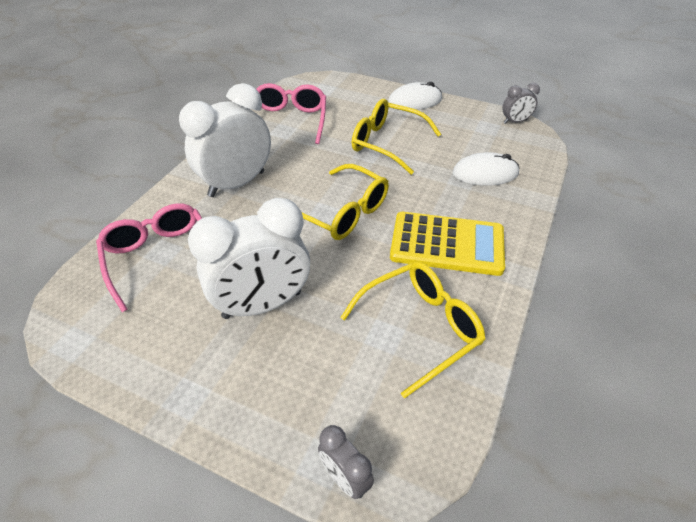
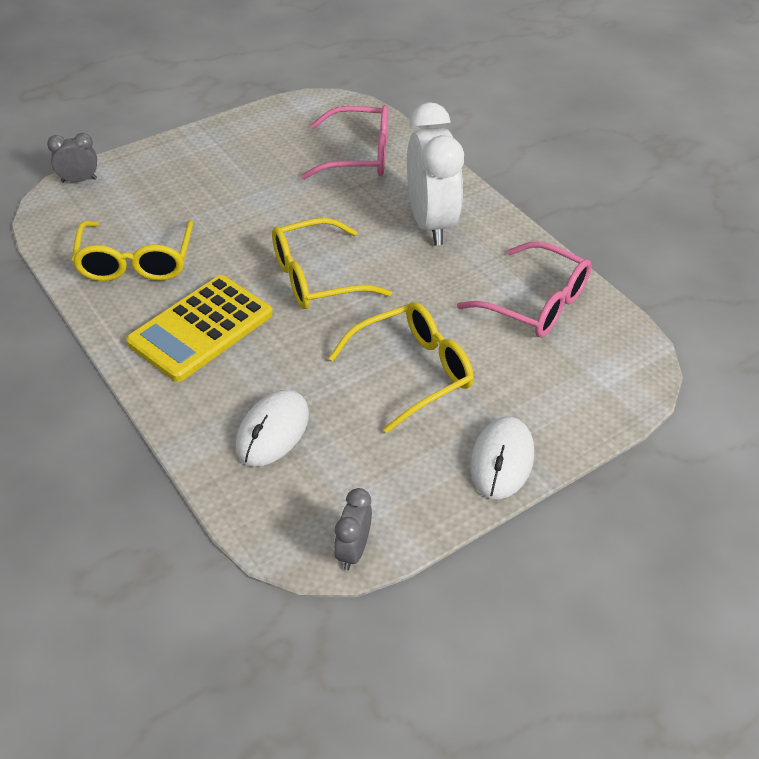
camera: 120 degrees right, 0 degrees up
(262, 305) = (250, 191): white clock -> none

